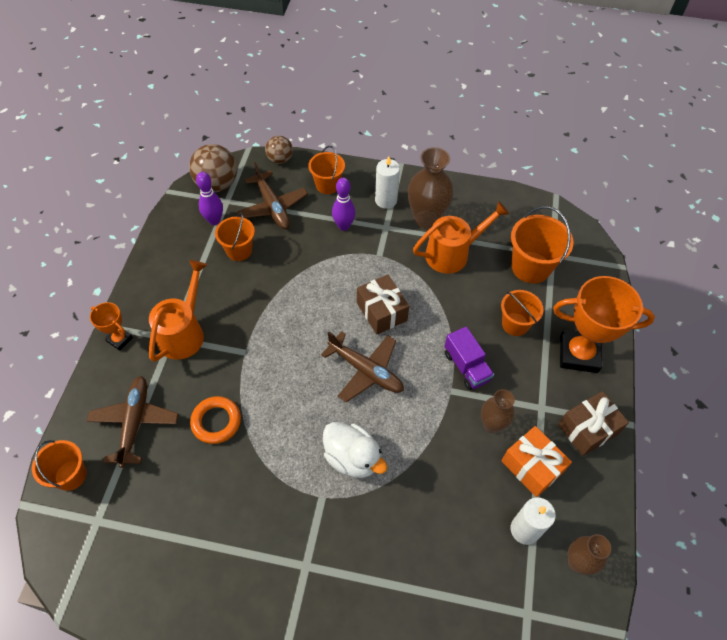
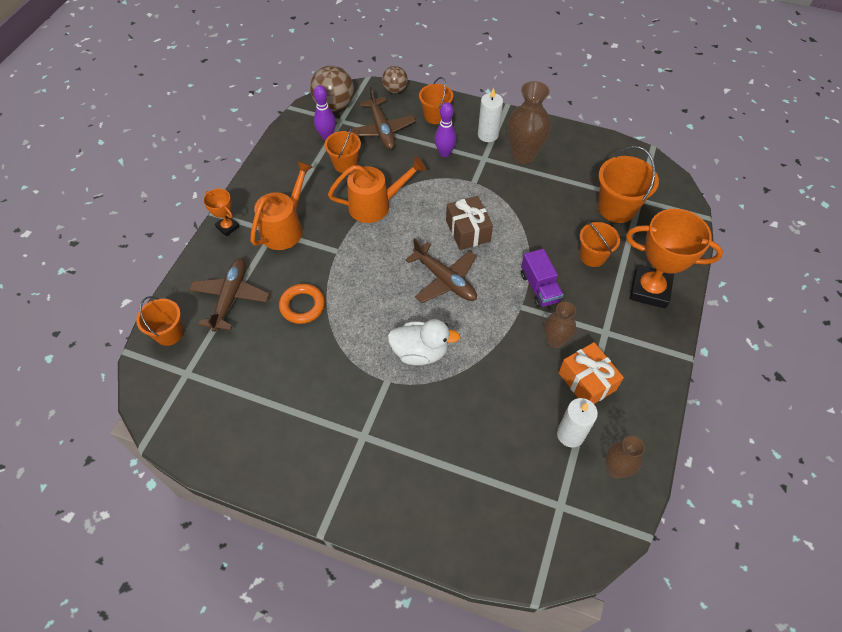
camera: 10 degrees right, 0 degrees up
(352, 458) = (420, 352): white duck -> white duck turned 45 degrees counterclockwise
(453, 253) = (543, 188): orange watering can -> orange watering can (376, 205)
(587, 429) = (646, 356): brown gift -> none

